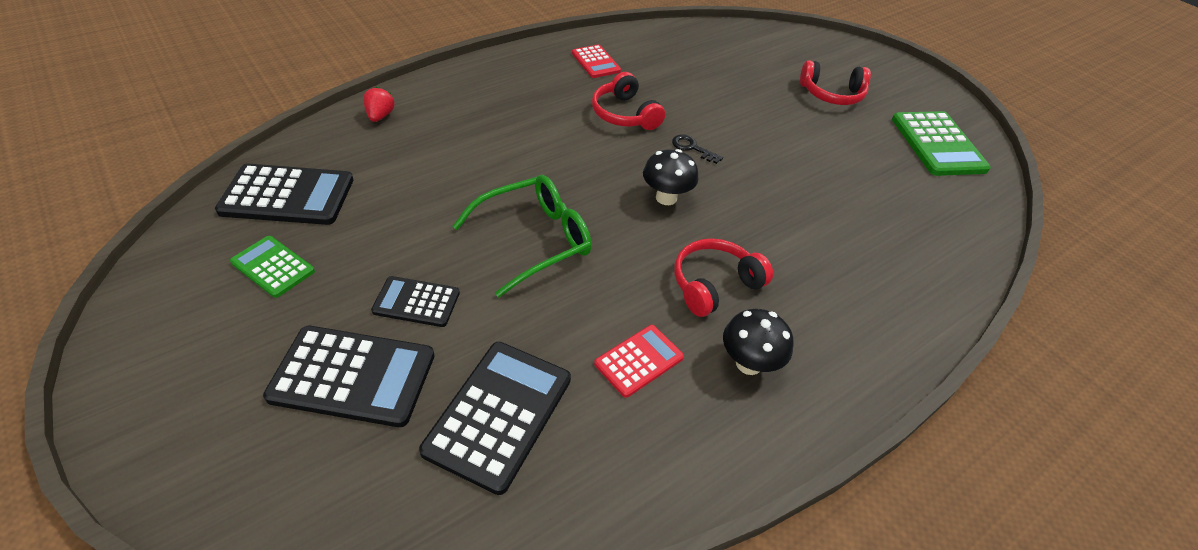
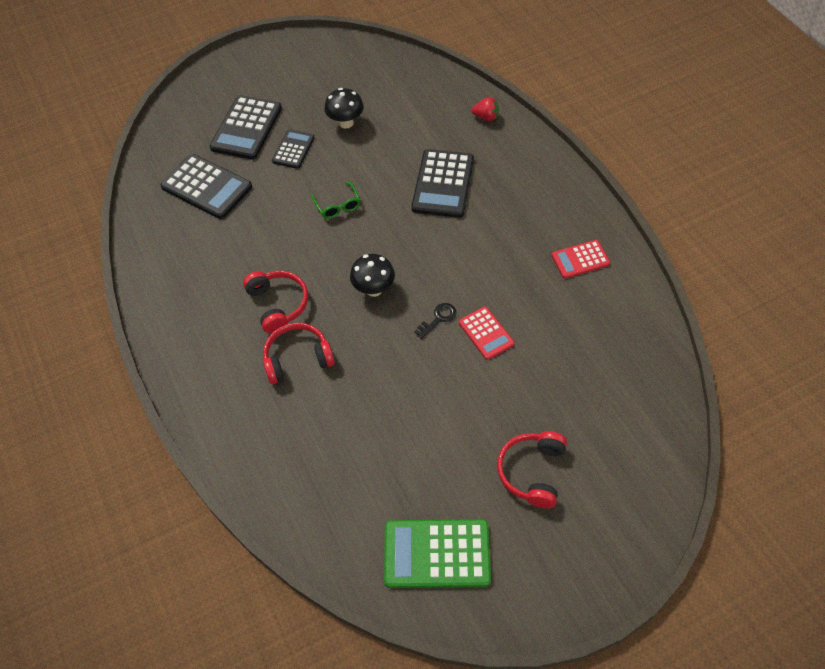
camera: 105 degrees right, 10 degrees up
(273, 267) = (333, 86): green calculator -> none
(287, 196) = (396, 83): black calculator -> black calculator (443, 184)
(534, 240) = (338, 205): green glasses -> green glasses, size x0.53
(624, 114) = (490, 274): red headphones -> red headphones (297, 358)
(639, 361) = (225, 253): red calculator -> red calculator (486, 333)
(748, 363) = (208, 311): black mushroom -> black mushroom (346, 122)

